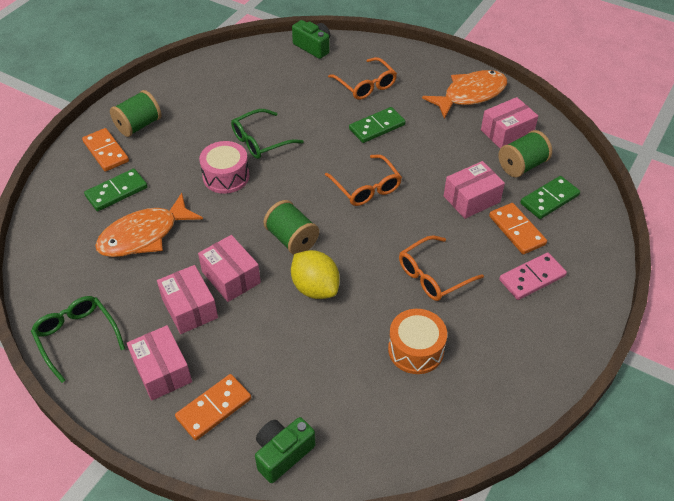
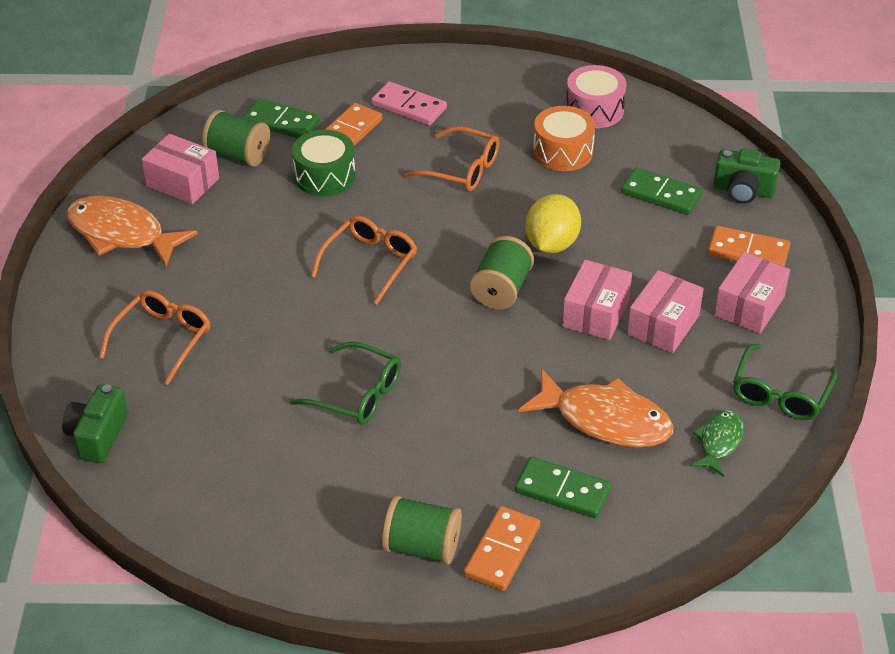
camera: 120 degrees left, 5 degrees down
(76, 280) = (719, 442): none -> green fish
(226, 176) = (449, 395): pink drum -> pink drum (594, 110)
(377, 127) = (249, 295): green domino -> green domino (661, 194)
(471, 199) = (325, 176): pink box -> green drum

